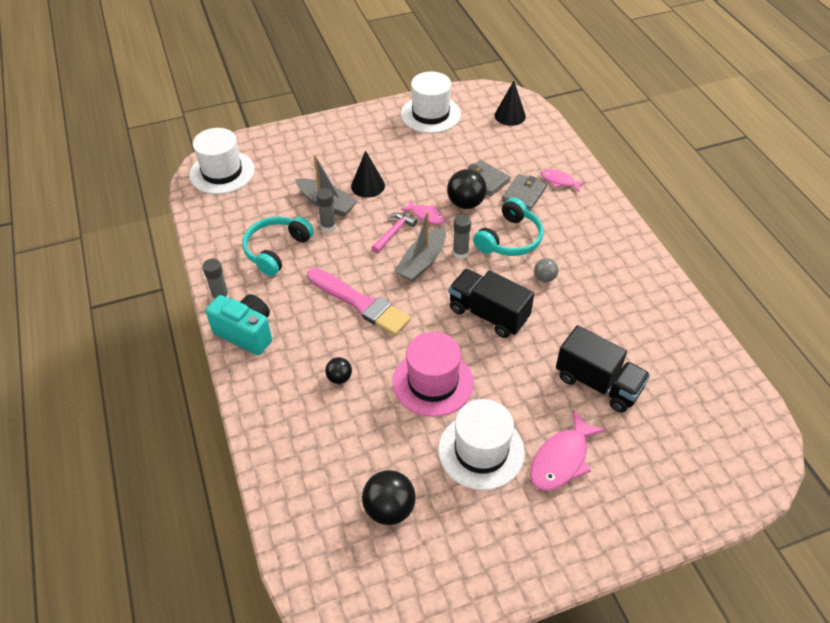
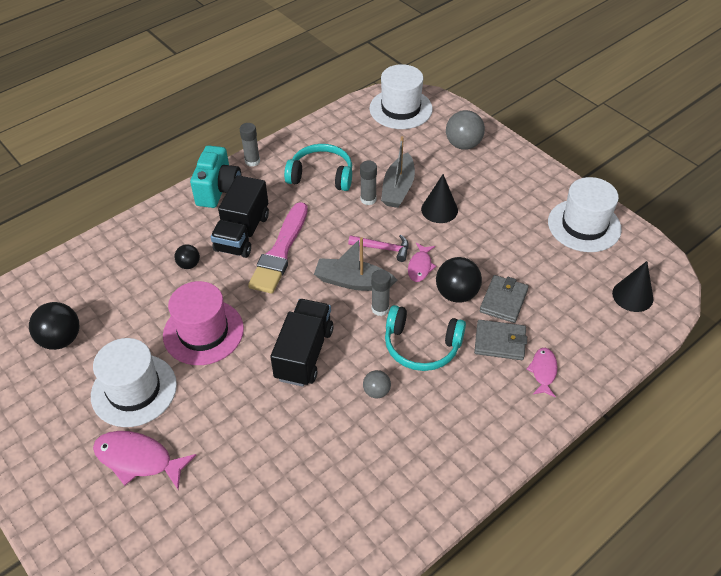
camera: 70 degrees right, 0 degrees up
(298, 148) = (463, 144): none -> grey ball
(598, 383) = (243, 474): black truck -> black truck (242, 233)

